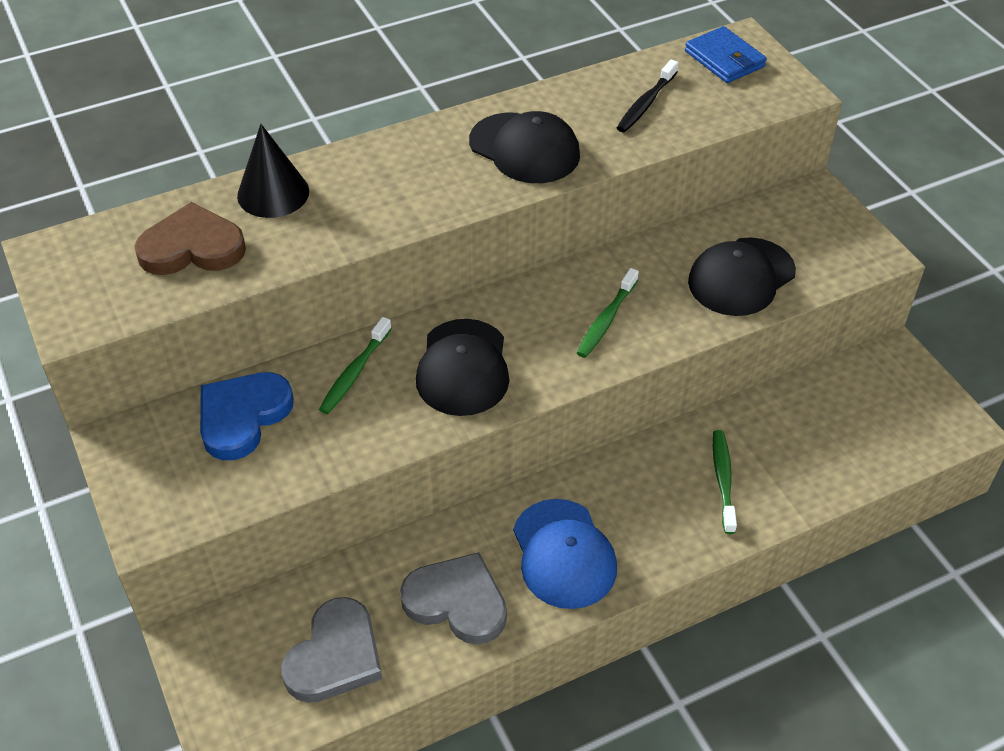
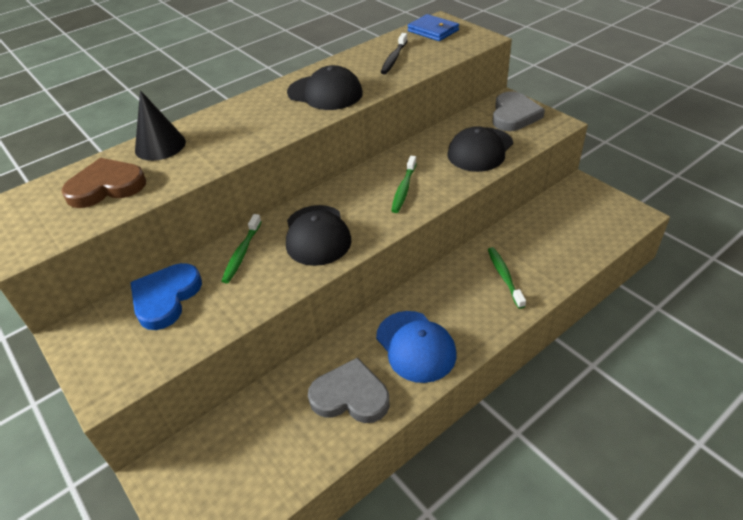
camera: 10 degrees left, 5 degrees down
(335, 656) = (270, 456): grey heart -> grey heart (514, 115)

